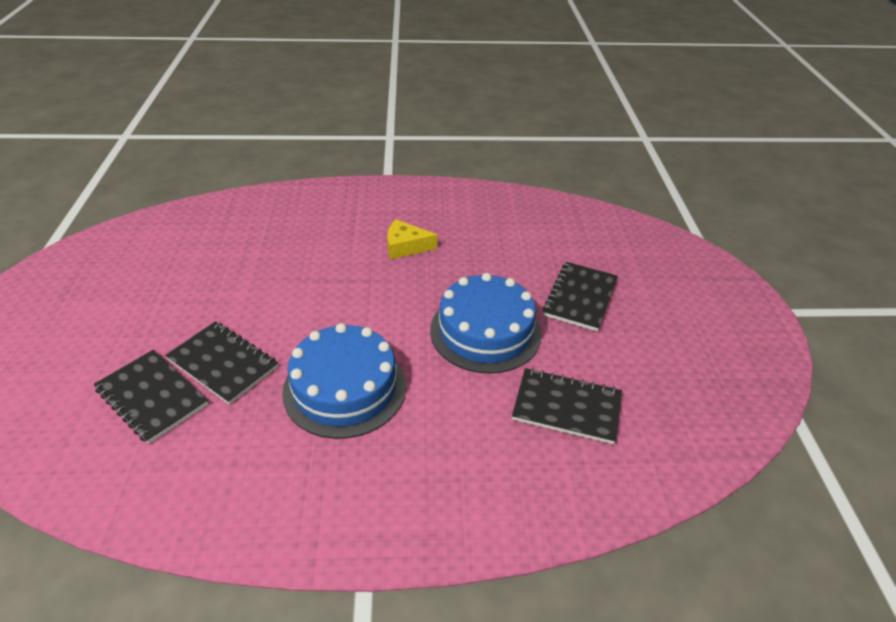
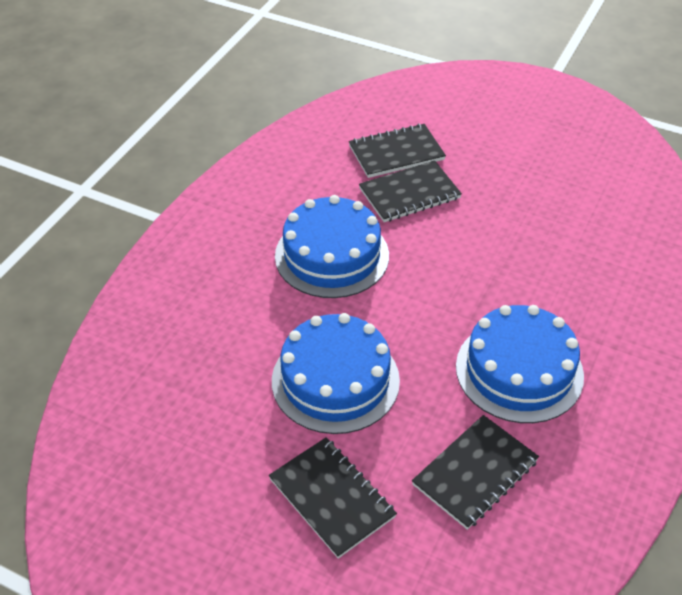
camera: 120 degrees right, 5 degrees up
(405, 247) = (519, 370): yellow cheese -> blue cake
(567, 407) = (200, 394): black notebook -> black notebook (475, 473)

